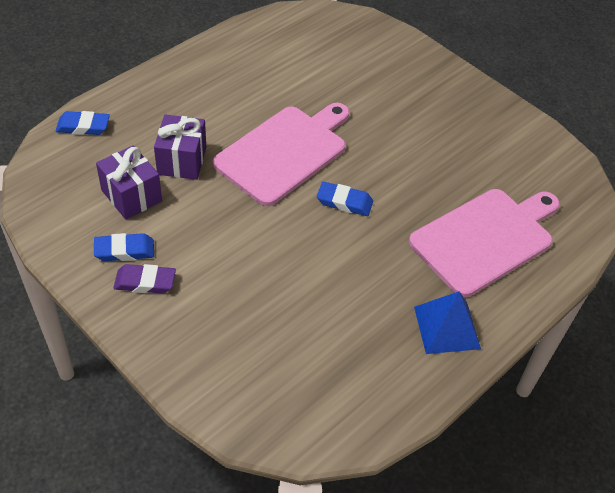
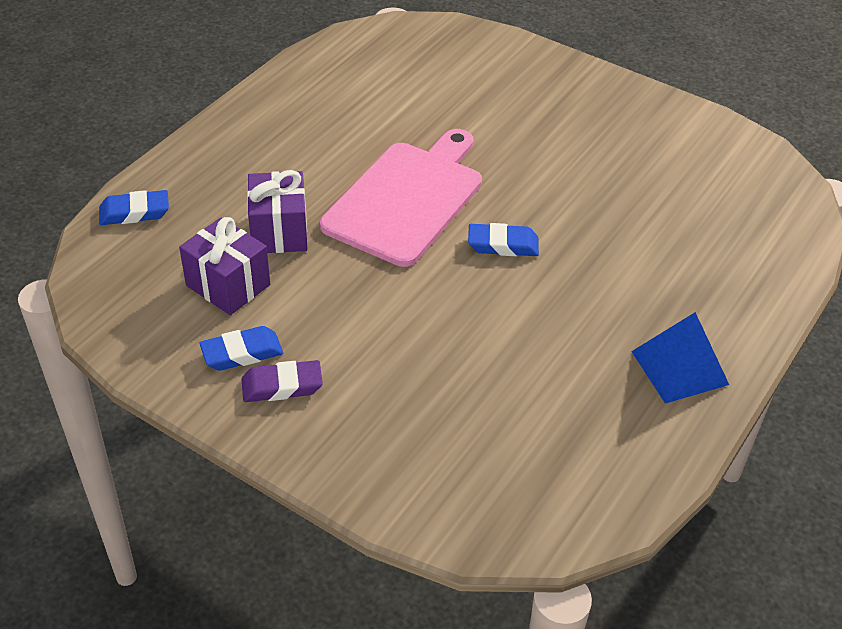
camera: 10 degrees left, 5 degrees down
(485, 239) = (690, 257): pink cutting board -> none

